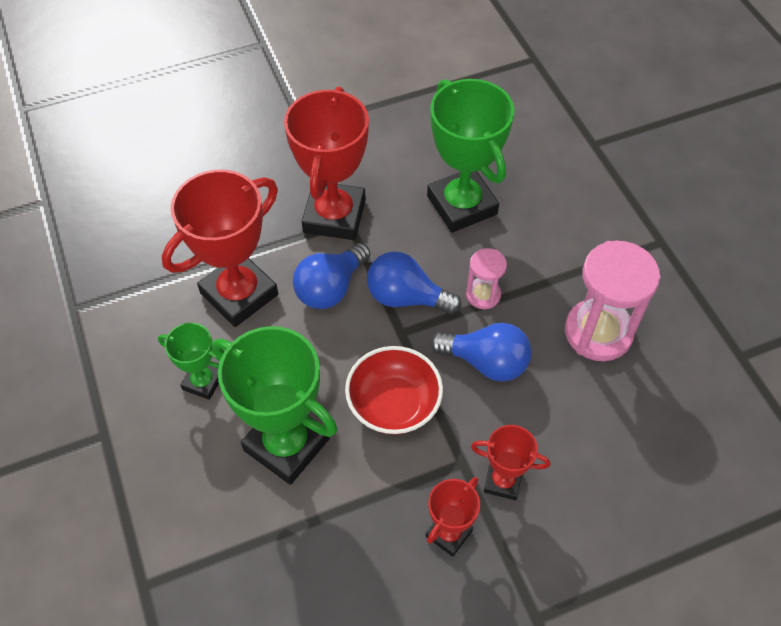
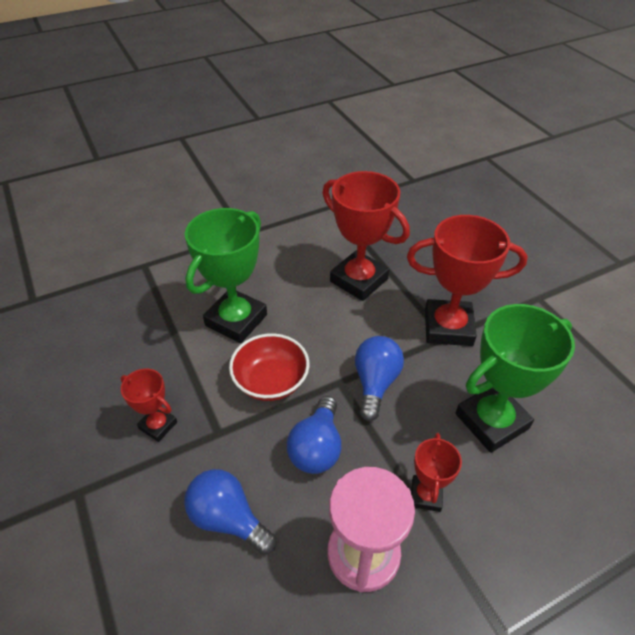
camera: 85 degrees right, 10 degrees down
(203, 382) = (284, 271): green trophy -> none
(330, 288) = (375, 331): blue light bulb -> blue light bulb (228, 518)
(483, 295) = (390, 443): pink hourglass -> none
(502, 481) = (200, 464): red trophy -> red trophy (426, 495)

